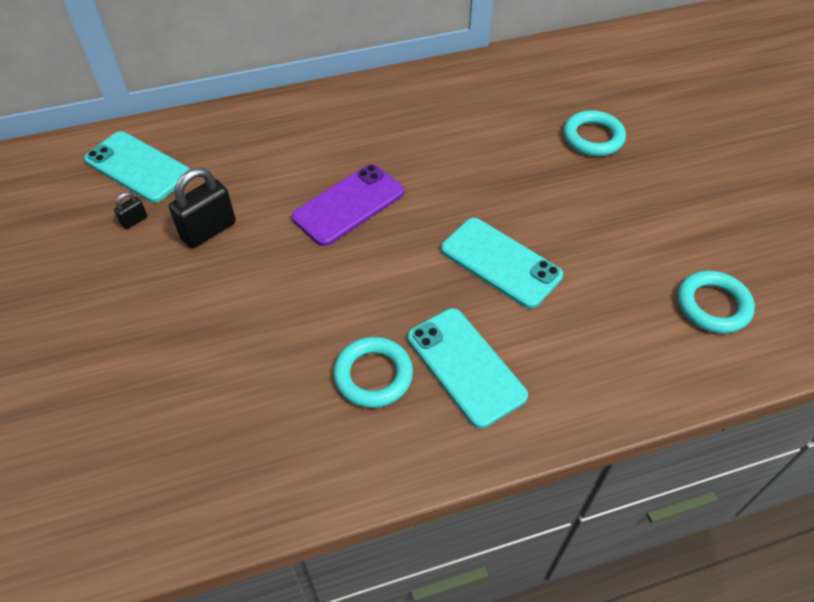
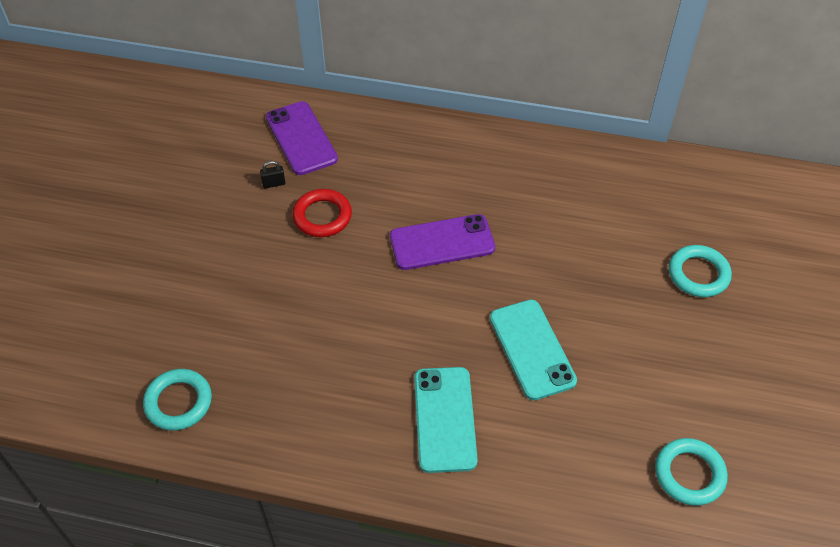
camera: 30 degrees right, 0 degrees up
(137, 167) = (301, 138): turquoise phone -> purple phone
(209, 231) = (322, 216): black padlock -> red ring
(373, 375) = (371, 390): turquoise ring -> turquoise ring (178, 402)

